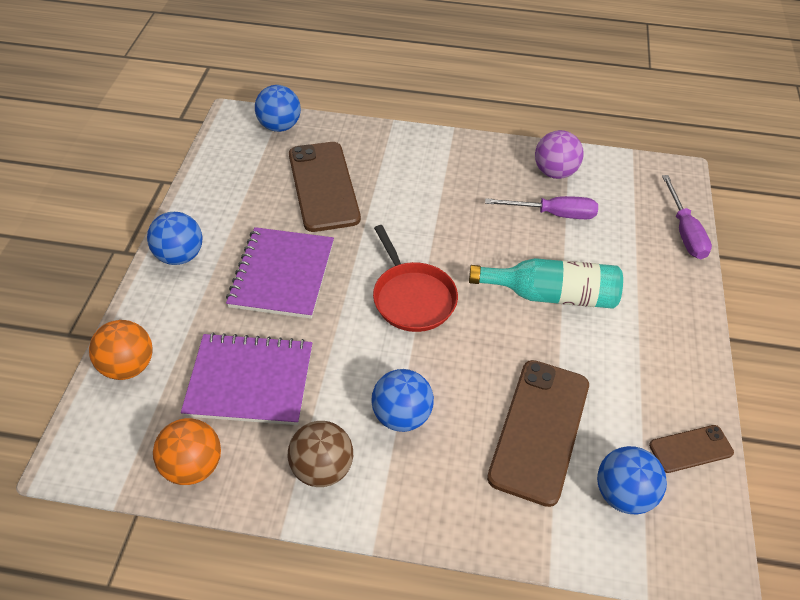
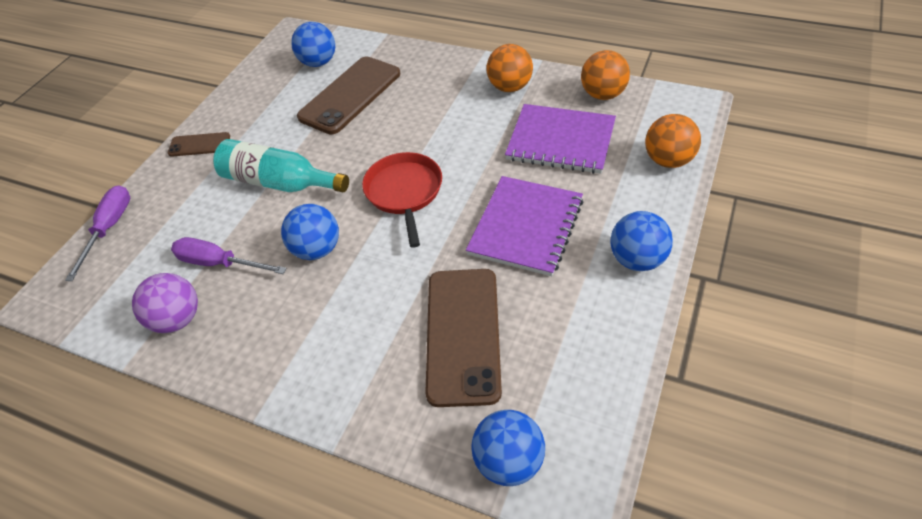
camera: 160 degrees left, 0 degrees up
(322, 468) = (510, 87): brown ball -> orange ball
(401, 415) = (445, 110): blue ball -> blue ball (317, 249)
(690, 449) = (258, 79): brown phone -> brown phone (199, 145)

